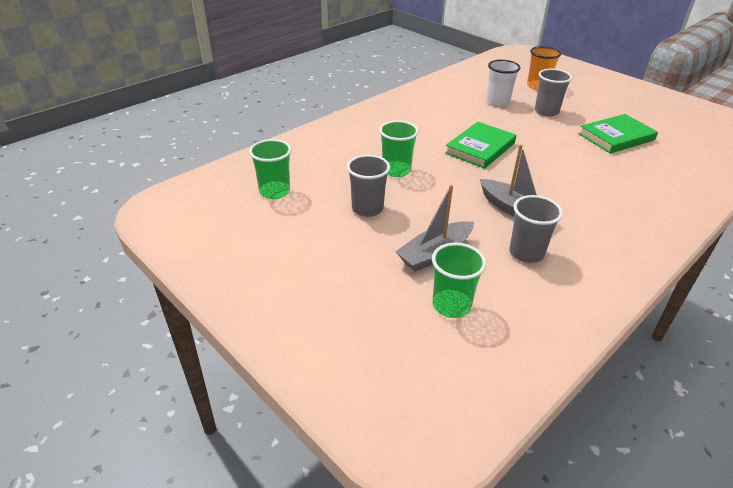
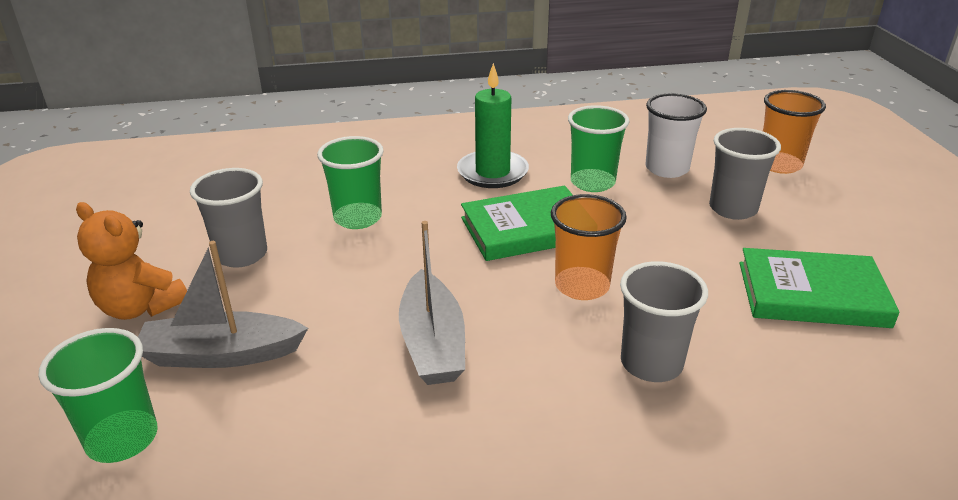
camera: 35 degrees right, 5 degrees down
(274, 191) = (178, 192): green cup -> green cup (592, 182)
(359, 252) = (141, 307): none -> orange teddy bear
(425, 127) = (492, 172): none -> green candle
(526, 253) = (344, 417): grey cup -> grey cup (651, 363)
(536, 164) = (582, 286): none -> orange cup

